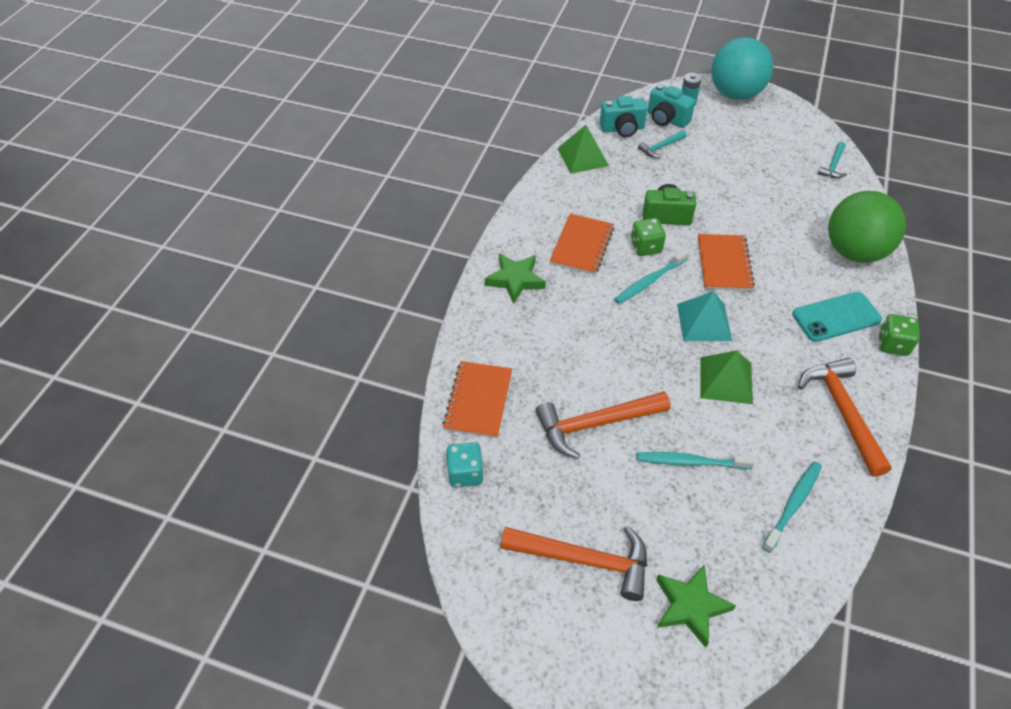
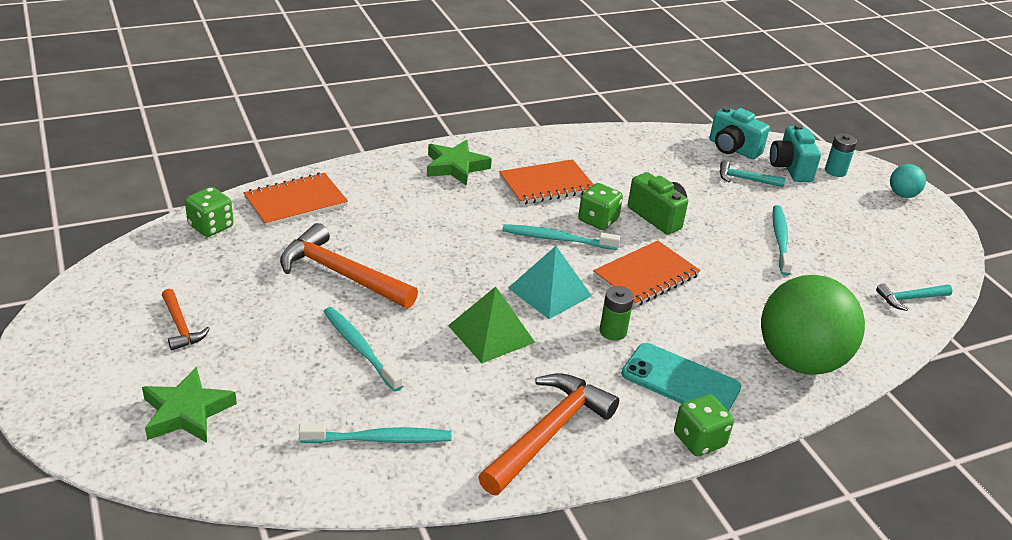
camera: 45 degrees right, 15 degrees down
(465, 473) = (211, 226): turquoise dice -> green dice
(582, 157) = (659, 142): green pyramid -> none
(584, 560) = (180, 326): orange hammer -> orange hammer, size x0.52
(735, 94) = (902, 195): turquoise ball -> turquoise ball, size x0.43
(736, 178) = (780, 240): none -> turquoise toothbrush
(768, 317) = (613, 331): none -> green battery

